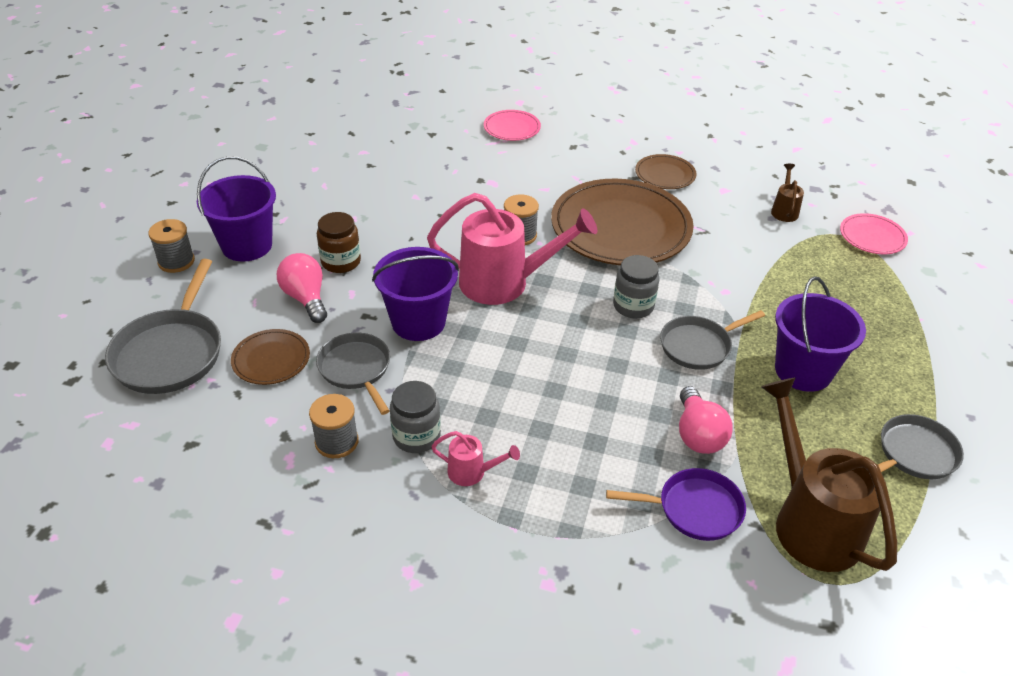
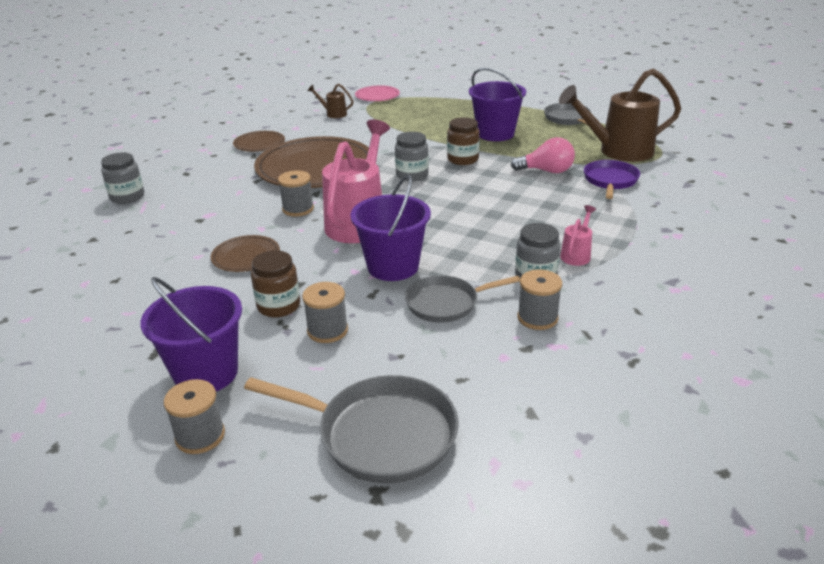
camera: 75 degrees left, 10 degrees down
(271, 359) = (416, 356): brown plate -> brown plate (246, 256)
(306, 298) = (327, 330): pink light bulb -> grey spool
(512, 128) = (127, 197): pink plate -> grey jar
(698, 346) = (462, 159): grey pan -> brown jar

